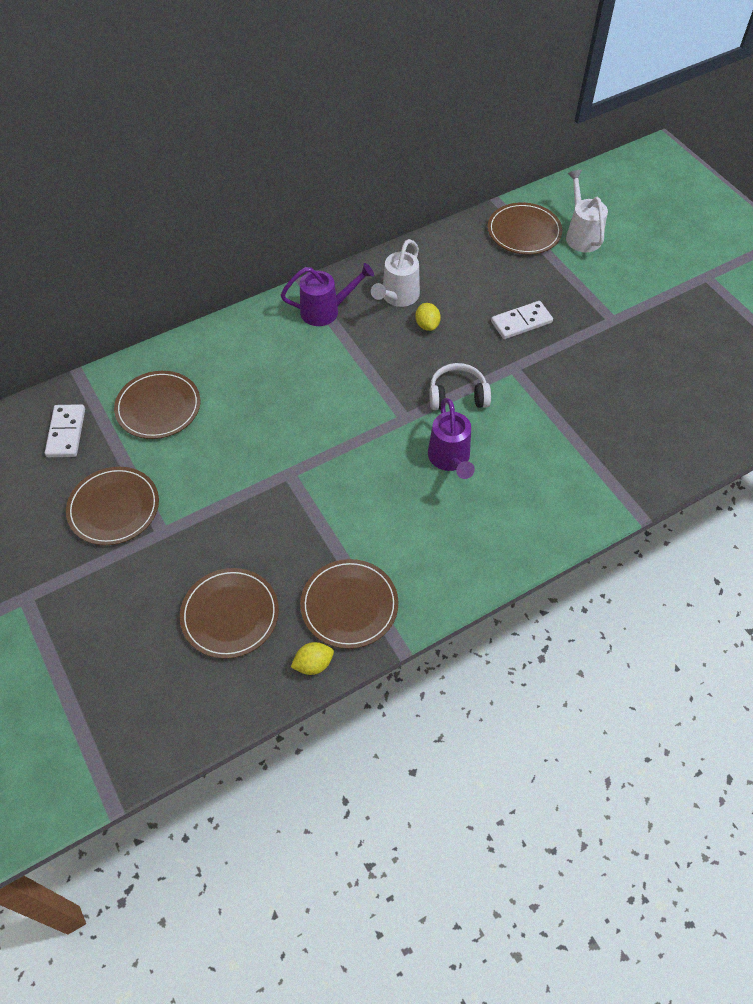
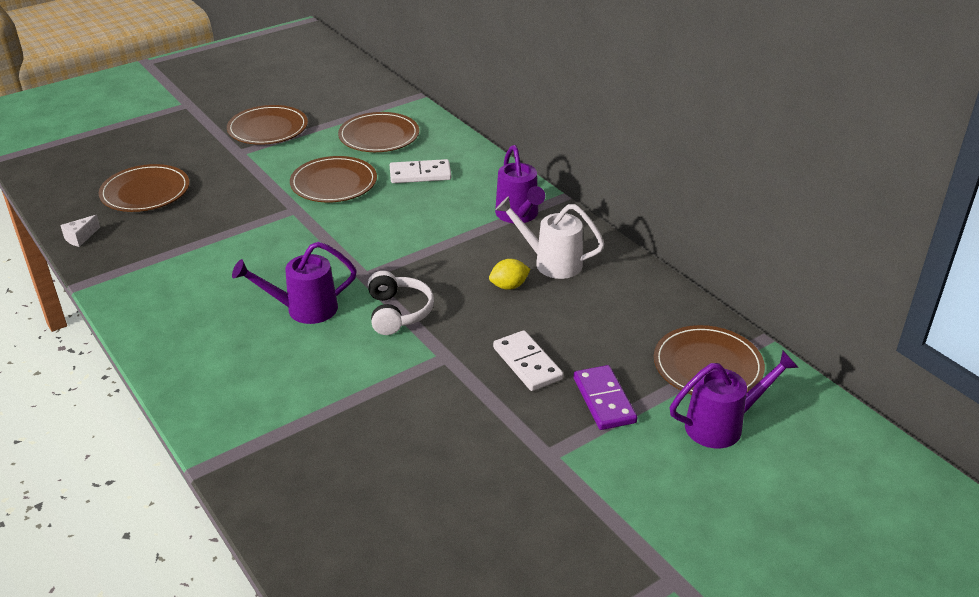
camera: 85 degrees right, 20 degrees down
(66, 432) = (350, 99): white domino -> white domino (420, 174)
(313, 664) = (80, 237): yellow lemon -> white cheese
(349, 605) = (135, 253): brown plate -> brown plate (334, 183)
(559, 286) = (604, 400): none -> purple domino
(581, 235) = (722, 425): white watering can -> purple watering can

